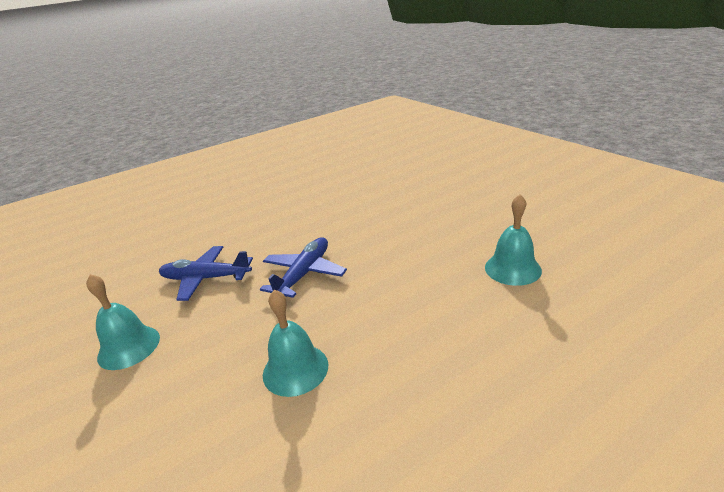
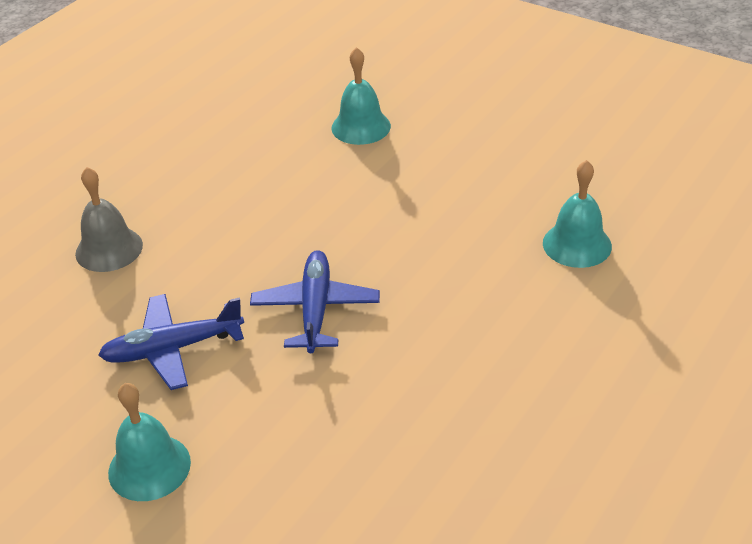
camera: 25 degrees left, 10 degrees up
(222, 221) = (109, 249): none -> grey bell
(295, 369) = (396, 431): turquoise bell -> turquoise bell (361, 127)

